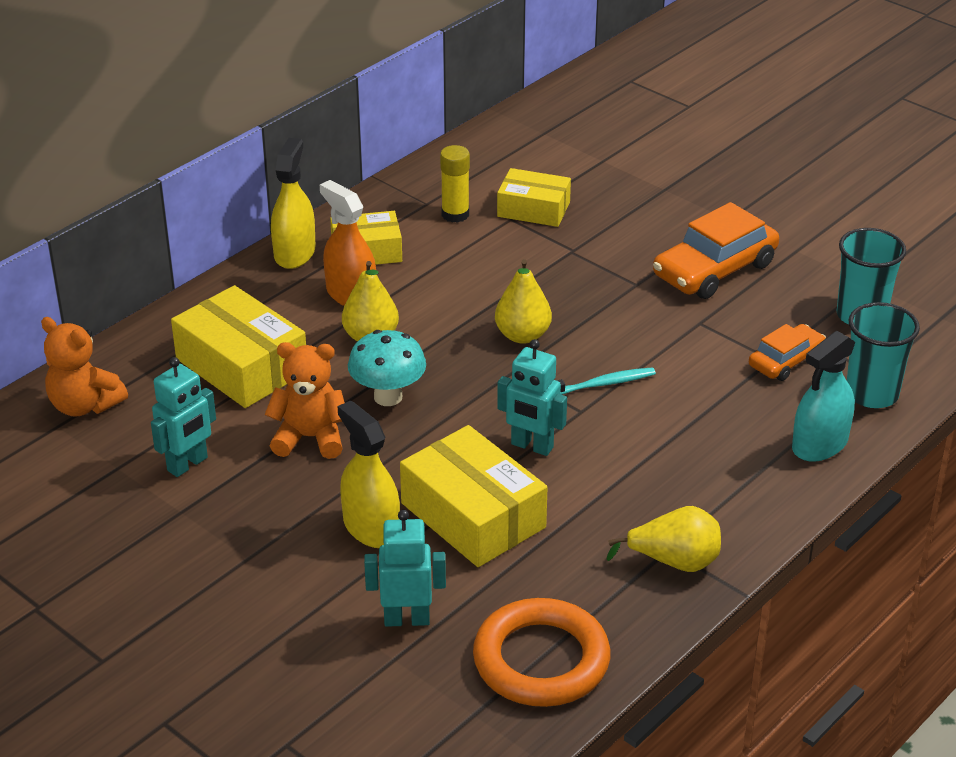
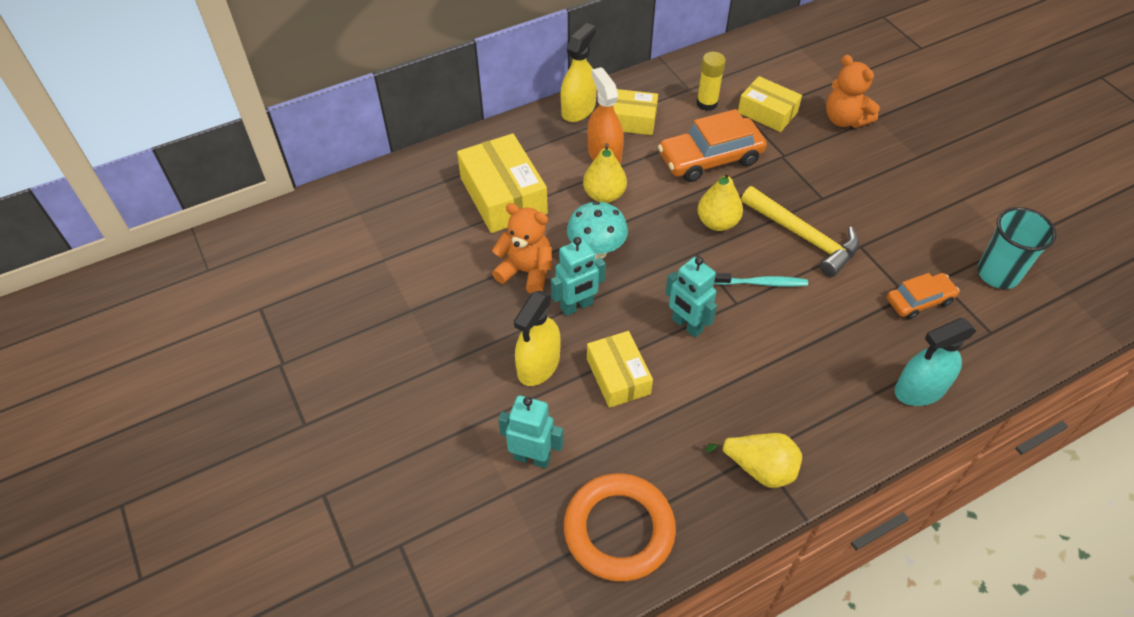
camera: 20 degrees right, 15 degrees up
(84, 405) = (383, 201): orange teddy bear -> orange teddy bear (844, 119)
(188, 464) = (432, 271): turquoise robot -> turquoise robot (577, 306)
(371, 528) = (538, 365): yellow spray bottle -> yellow spray bottle turned 135 degrees counterclockwise
(473, 515) = (618, 376): yellow box -> yellow box, size x0.64
(629, 327) = (803, 236): none -> yellow hammer
(714, 269) = (890, 200): orange car -> orange car (710, 158)
(872, 394) = (981, 352): turquoise cup -> none

